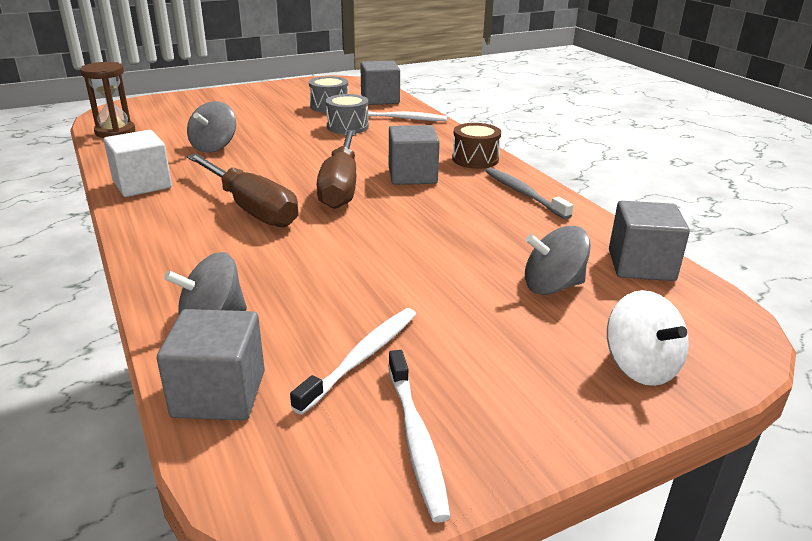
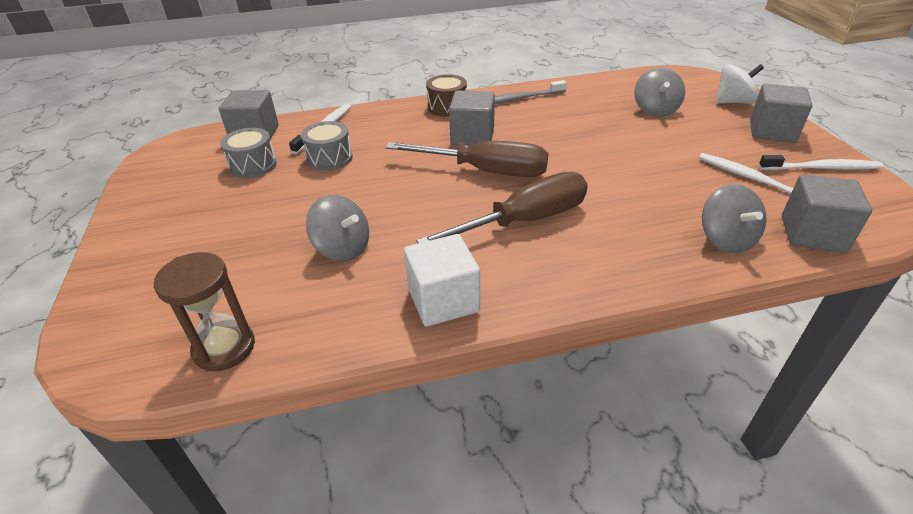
camera: 75 degrees left, 10 degrees up
(641, 265) = (627, 82): grey cube -> grey cube (772, 131)

